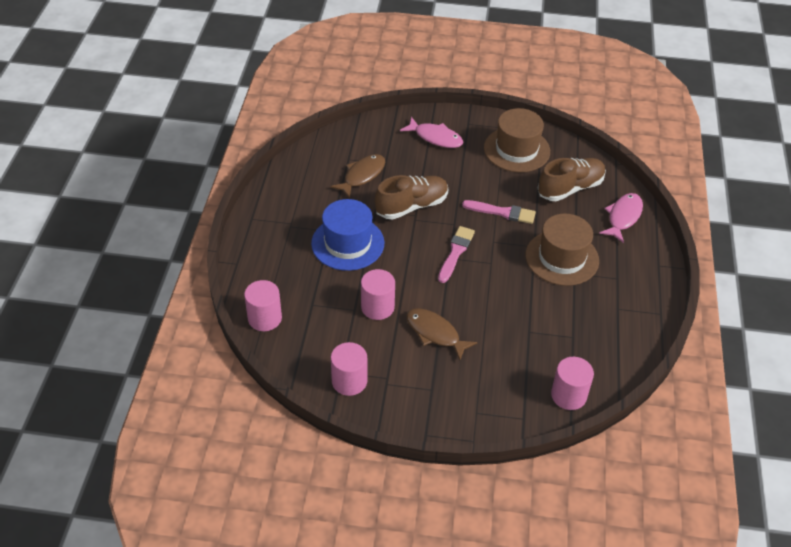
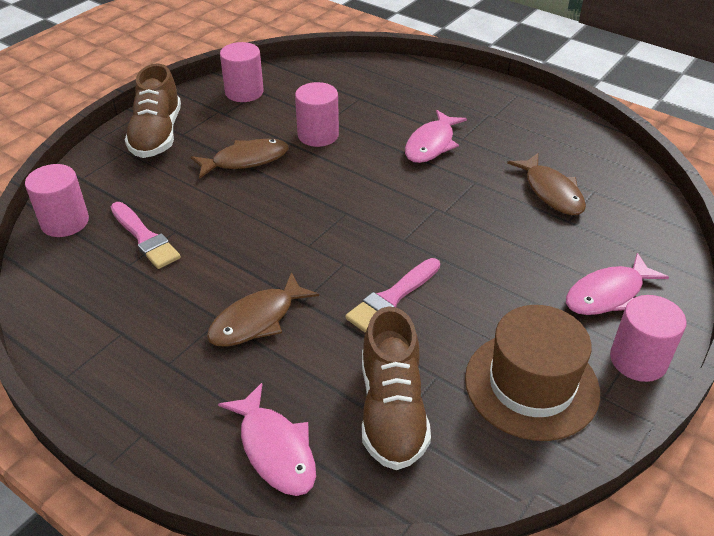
camera: 120 degrees right, 5 degrees down
(265, 318) = (365, 69): pink cylinder -> pink cylinder (638, 360)
(347, 243) = (431, 144): blue hat -> pink fish
(411, 206) = (463, 214): brown shoe -> brown shoe (157, 135)
(455, 252) = (351, 221): pink brush -> pink brush (145, 238)
(562, 258) = (257, 320): brown hat -> brown fish

